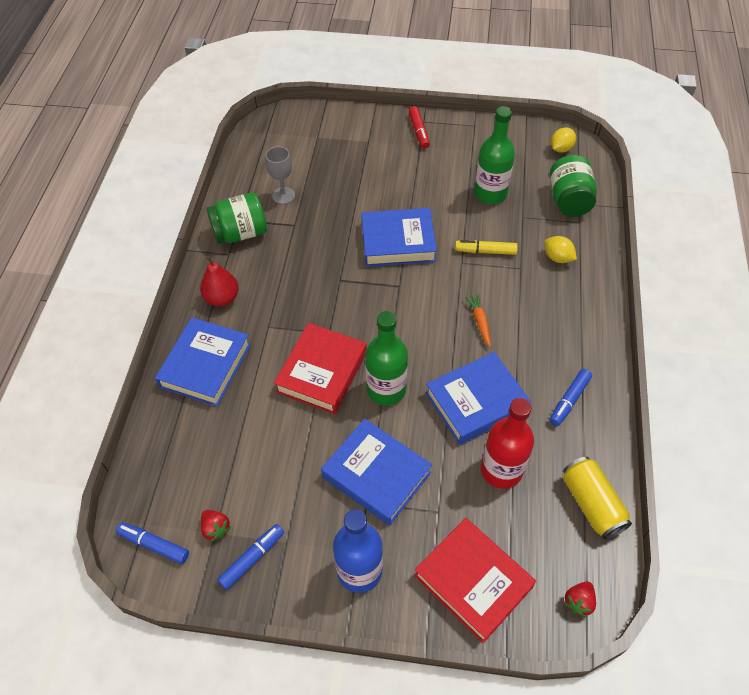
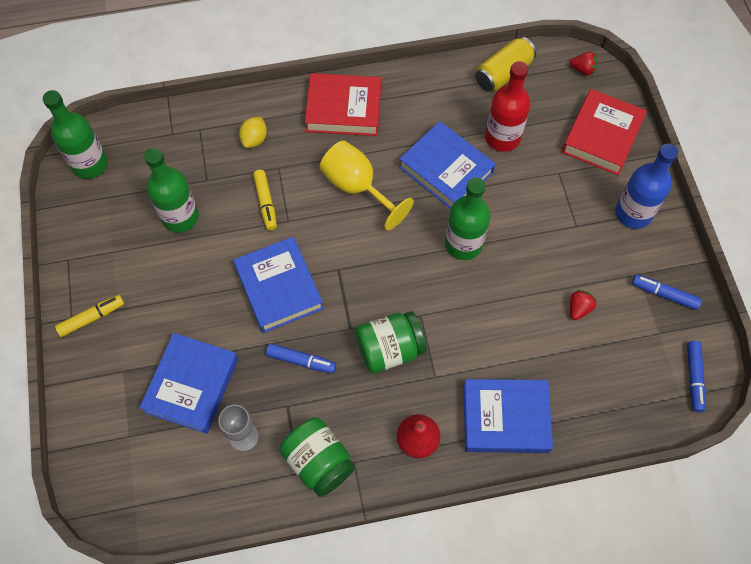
camera: 110 degrees left, 10 degrees up
(216, 528) = (655, 334): red strawberry -> red strawberry (579, 308)
(322, 372) = (468, 305): red book -> red book (344, 109)
(376, 475) = (549, 226): blue book -> blue book (192, 385)
(419, 131) = (92, 318): red marker -> yellow marker
(479, 322) = (357, 187): orange carrot -> yellow goblet
(561, 149) = (90, 164): yellow lemon -> green bottle
(569, 200) = (170, 143): green jar -> green jar (389, 349)
(569, 400) = (415, 103): blue marker -> blue marker (301, 361)

